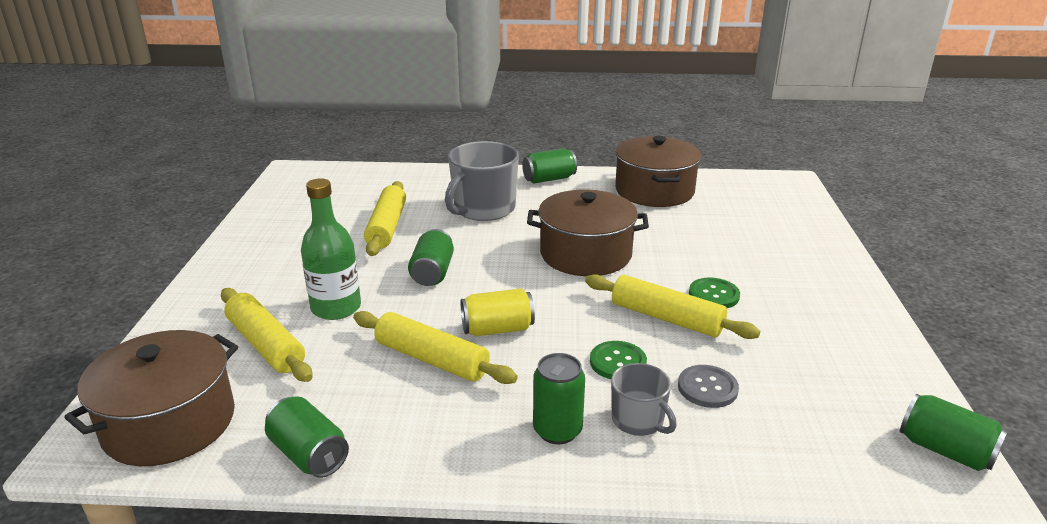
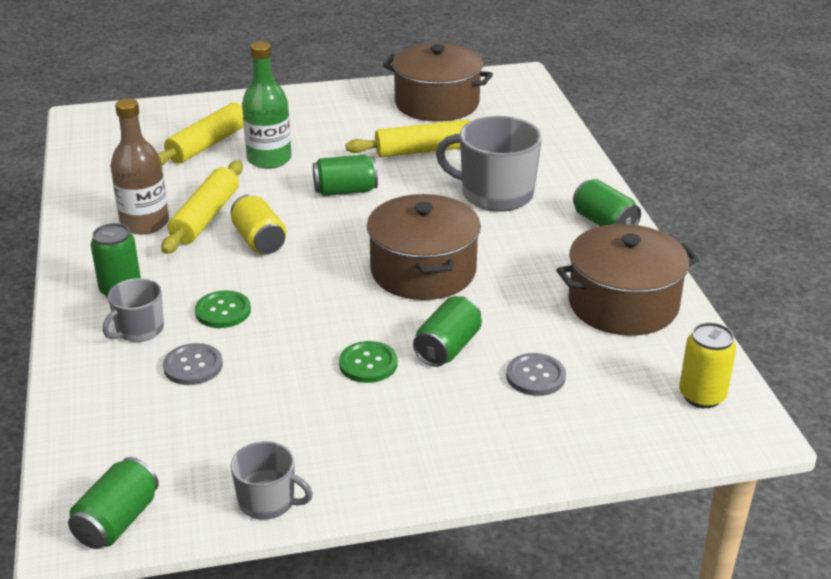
camera: 75 degrees right, 5 degrees up
(169, 423) = (110, 136): brown pot -> brown pot (437, 103)
(309, 454) = (83, 193): green can -> green can (447, 348)
(419, 404) = (145, 223): none -> brown bottle
(666, 318) = (309, 334): yellow rolling pin -> none
(735, 232) = (535, 376): none -> grey button
(759, 187) = (702, 396): none -> yellow can
(897, 362) = (268, 502): none -> grey mug

